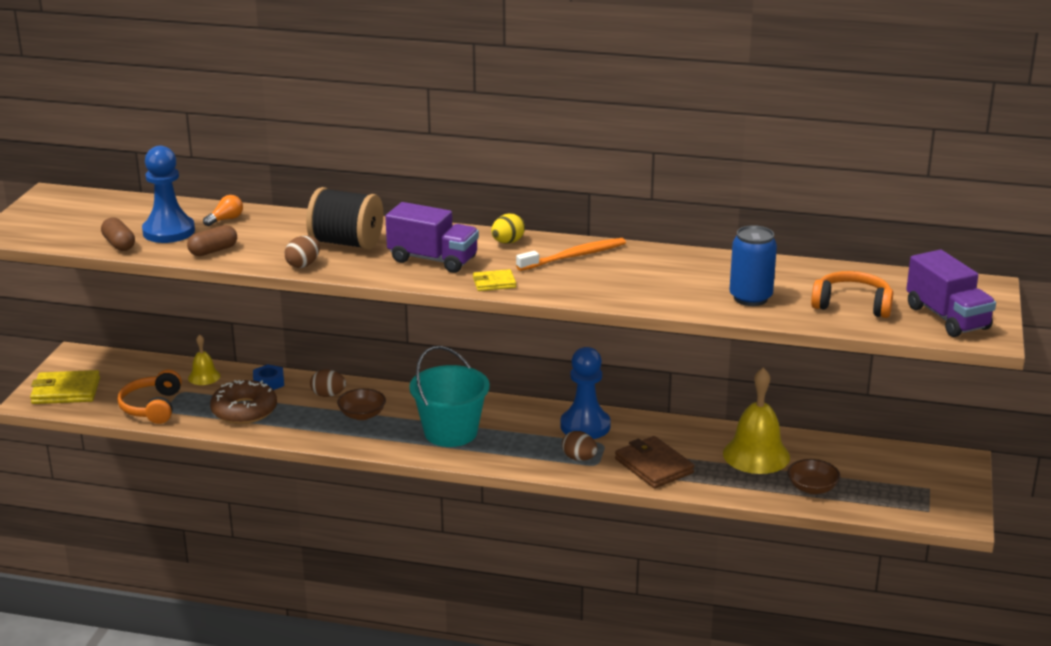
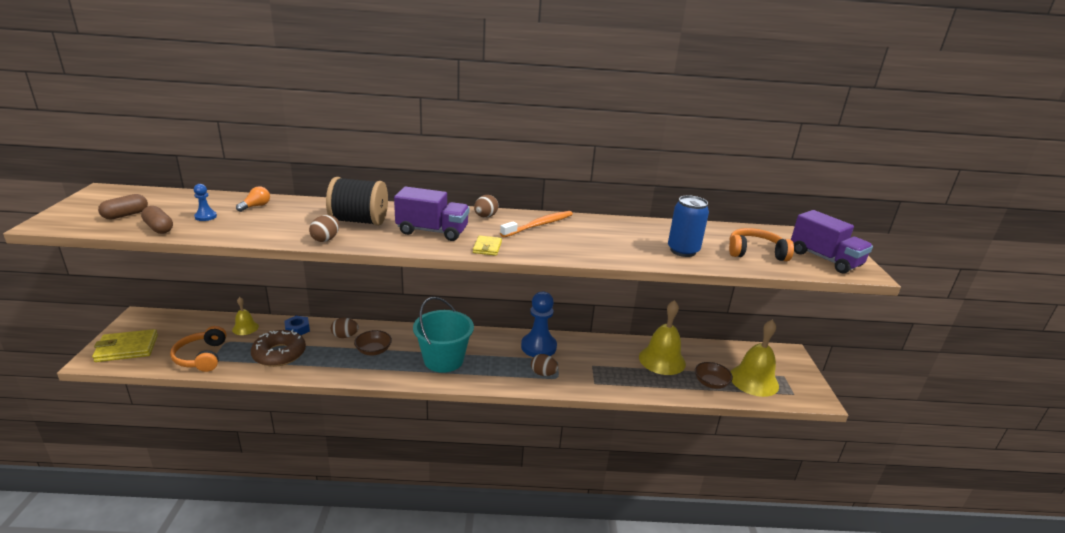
camera: 15 degrees left, 0 degrees up
(169, 231) = (205, 217): blue pawn -> blue pawn, size x0.47
(213, 251) = (245, 231): brown capsule -> brown capsule (126, 215)
(494, 283) = (487, 247): yellow wallet -> yellow wallet turned 60 degrees counterclockwise
(507, 242) = (485, 216): yellow egg -> brown egg
(654, 466) = (597, 375): brown wallet -> none
(879, 490) = (753, 380): none -> yellow bell

